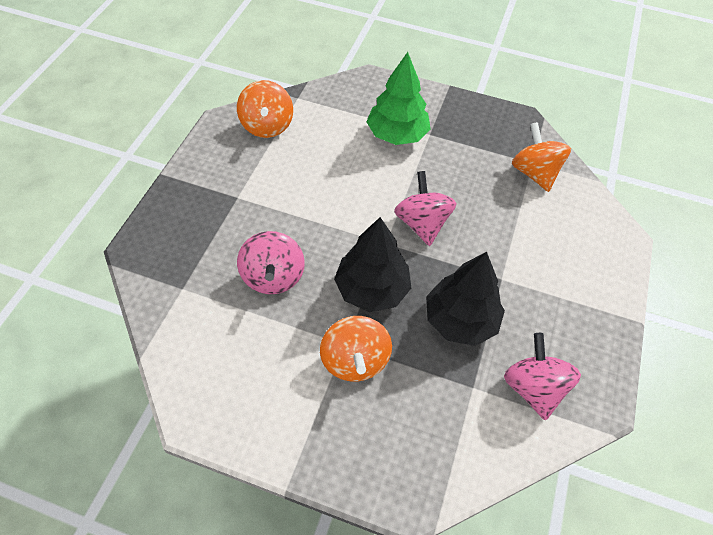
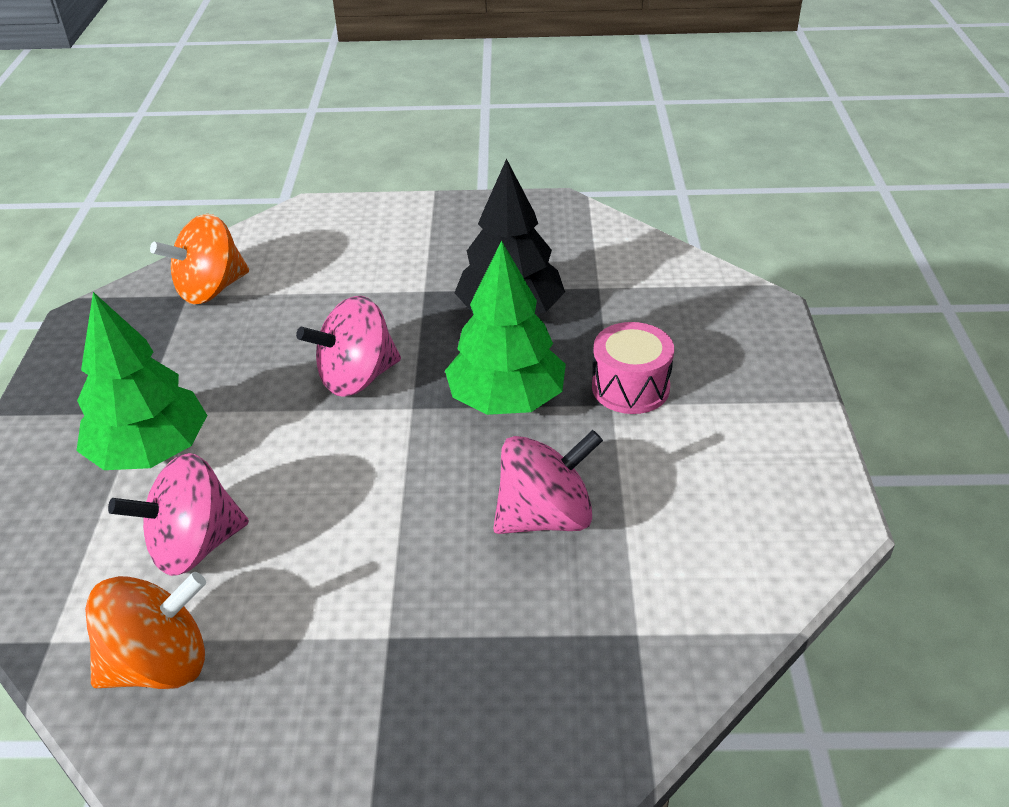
camera: 105 degrees left, 15 degrees down
(355, 360) = (630, 387): orange spinning top -> pink drum
(371, 289) = (506, 400): black tree -> green tree
(533, 388) = (569, 246): pink spinning top -> pink spinning top (194, 546)

